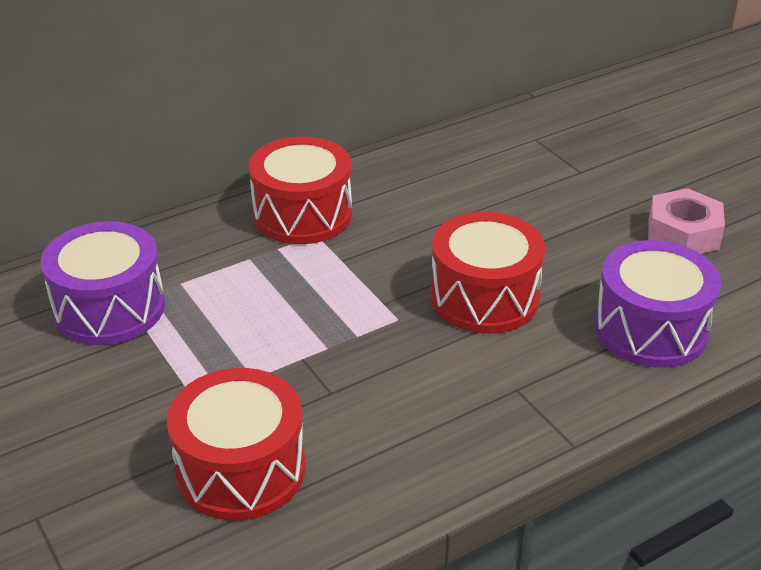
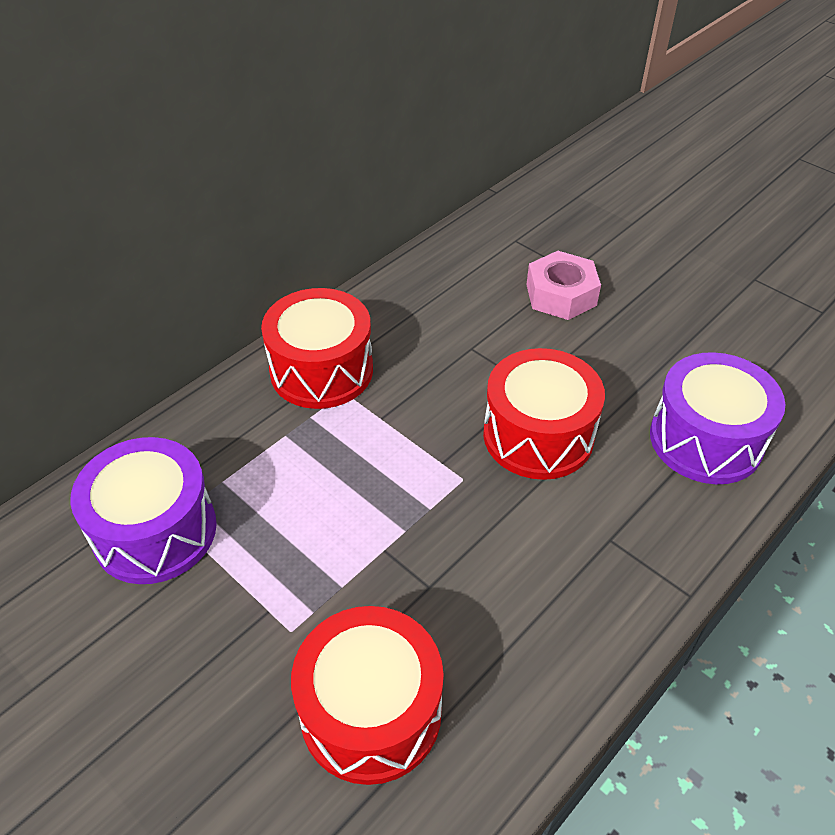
camera: 15 degrees left, 10 degrees up
(683, 233) = (691, 324): pink nut -> pink nut (561, 295)

